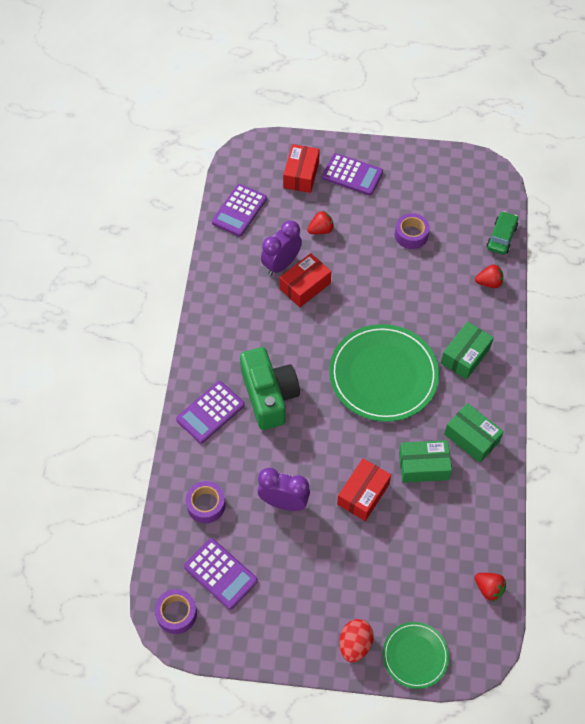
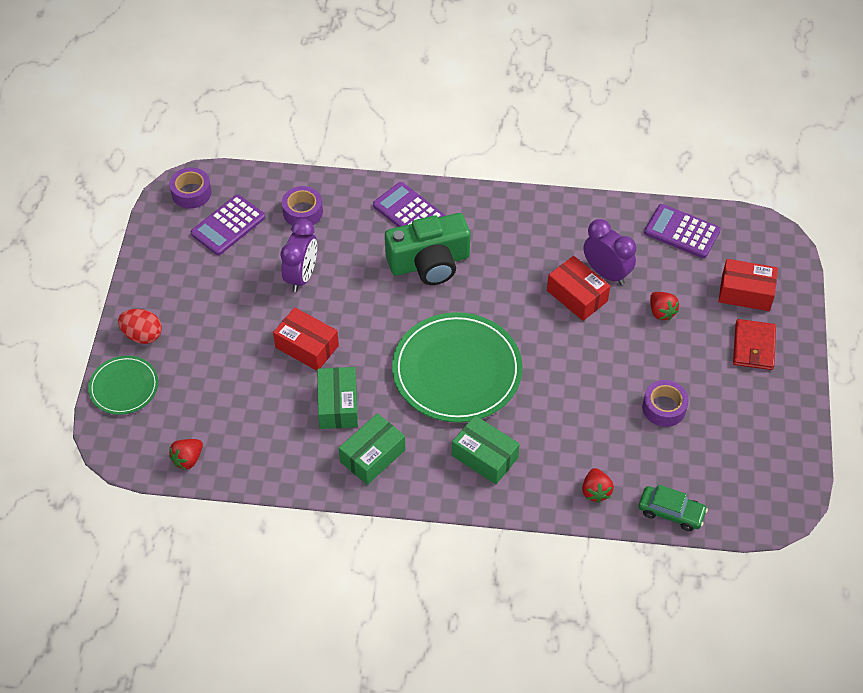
camera: 90 degrees right, 5 degrees down
(352, 175) = (753, 347): purple calculator -> red wallet

